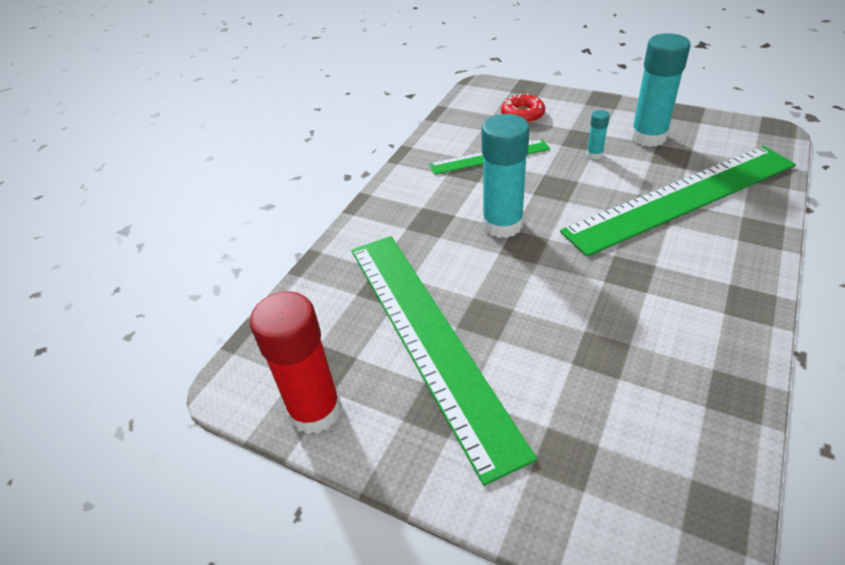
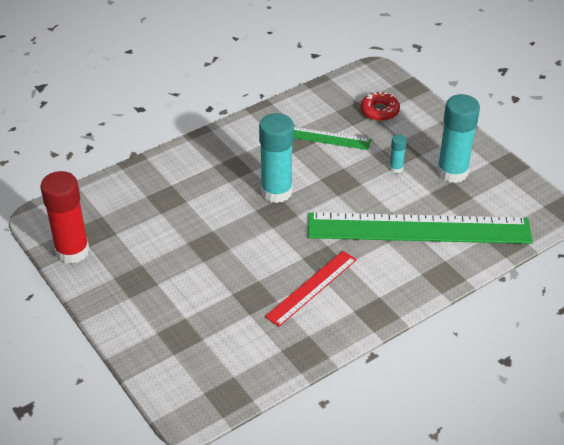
camera: 25 degrees right, 0 degrees up
(428, 338) = (164, 242): green ruler -> none
(652, 309) = (312, 288): none -> red ruler

